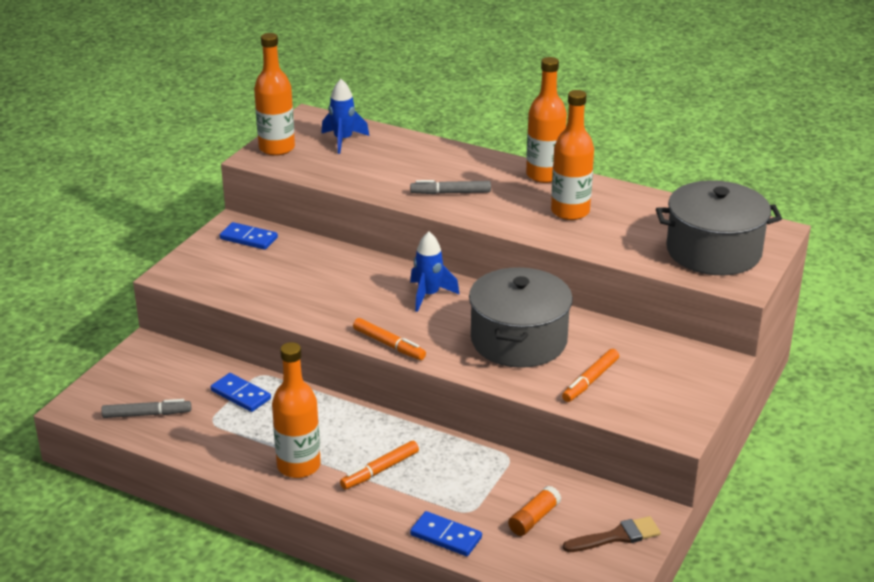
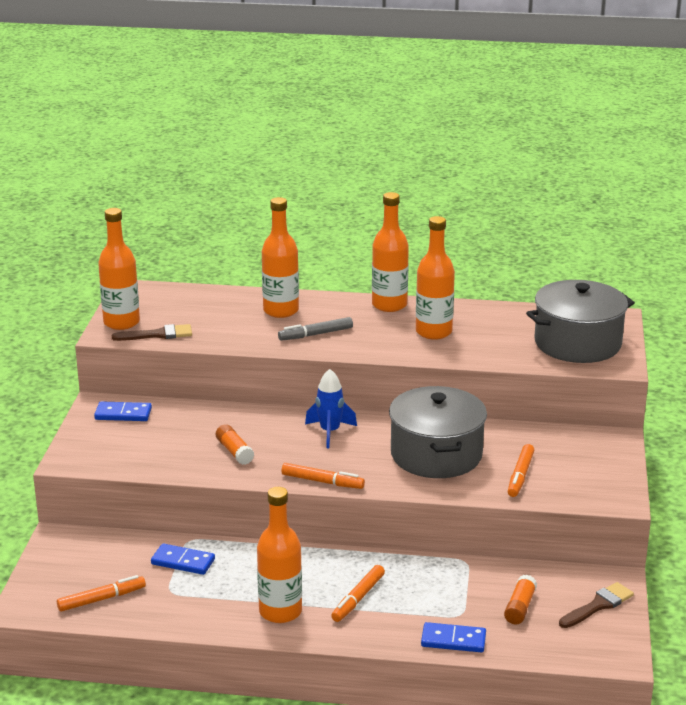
camera: 20 degrees left, 5 degrees down
(147, 414) = (101, 599): grey marker -> orange marker
(301, 166) = (158, 335): none -> brown brush
(326, 296) = (234, 452): none -> orange glue stick
(343, 140) = (181, 305): blue rocket -> none
(433, 162) = (281, 311): none -> orange bottle

